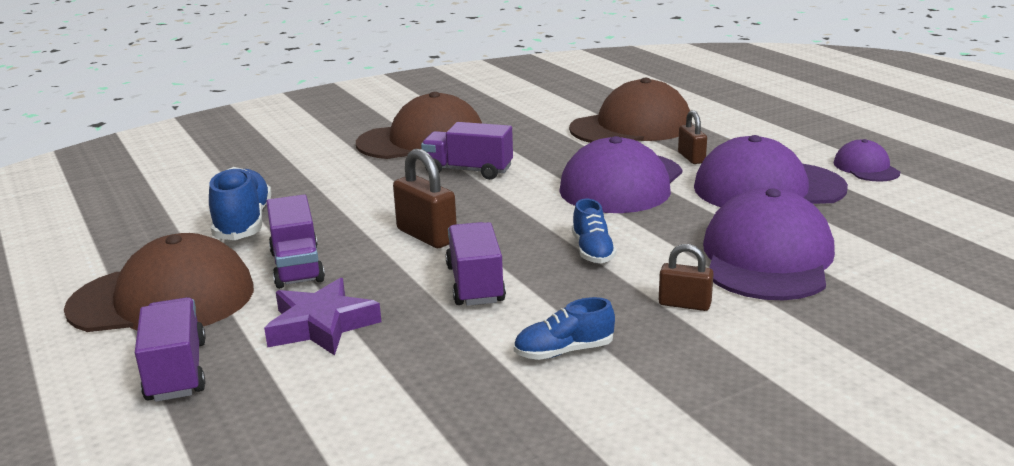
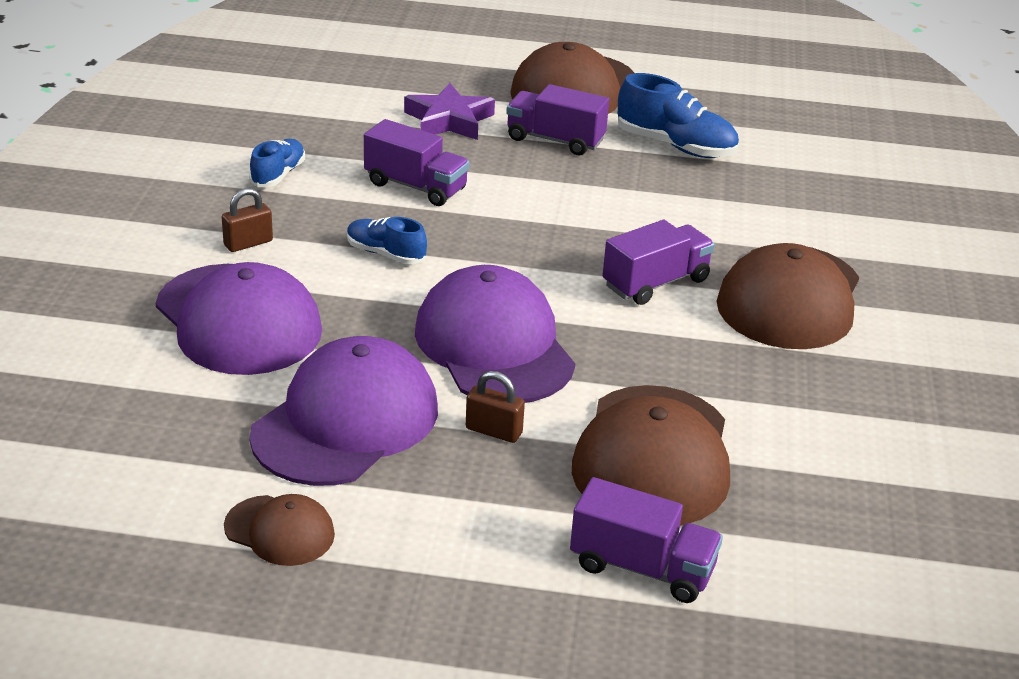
camera: 125 degrees right, 10 degrees up
(177, 371) = (464, 70): purple truck -> purple truck (642, 567)
(426, 236) = (530, 203): brown padlock -> none
(866, 168) = (280, 531): purple cap -> brown cap

